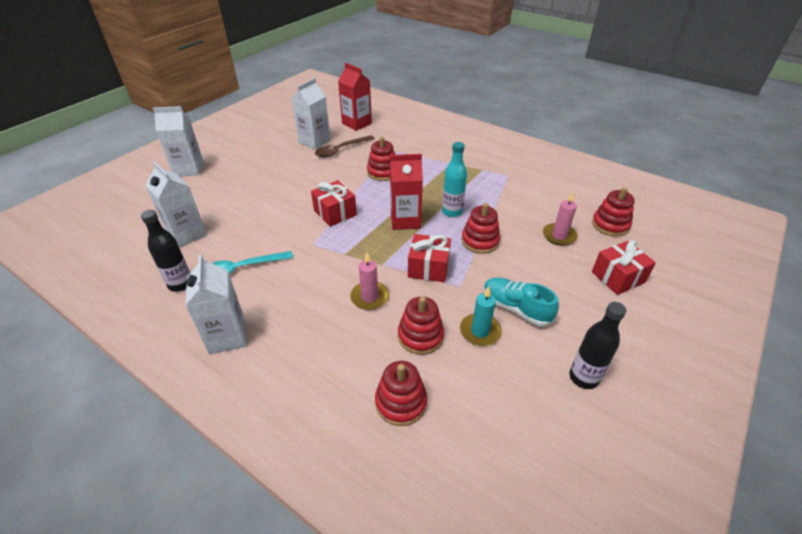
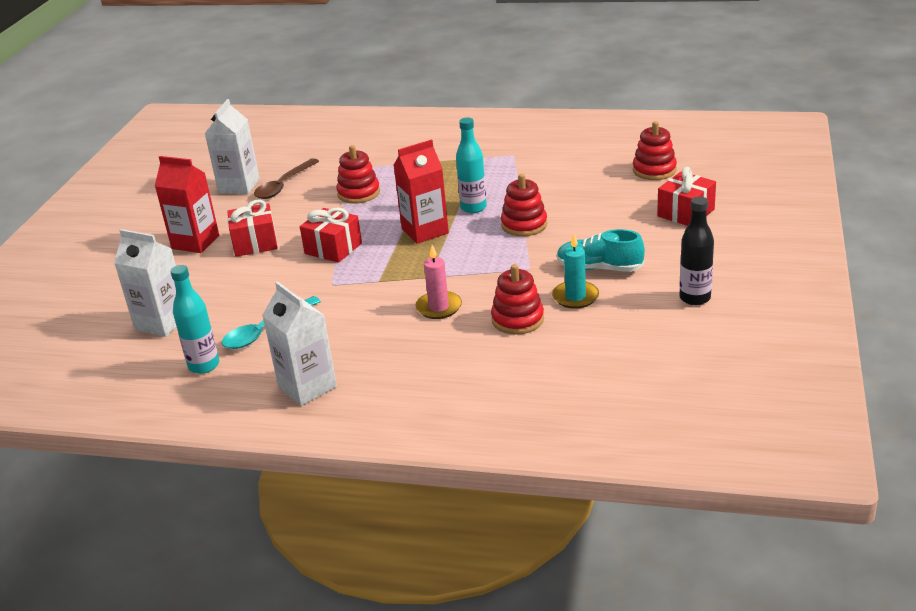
camera: 20 degrees left, 10 degrees down
(180, 284) = (204, 365): black bottle -> turquoise bottle
(189, 169) = (90, 262): white carton -> none
(356, 123) = (279, 151): red carton -> red carton (195, 242)
(401, 402) = (535, 371): red stacking toy -> none
(428, 268) = (484, 264): red gift -> red gift (255, 243)
(559, 236) = (606, 195): pink candle -> none

